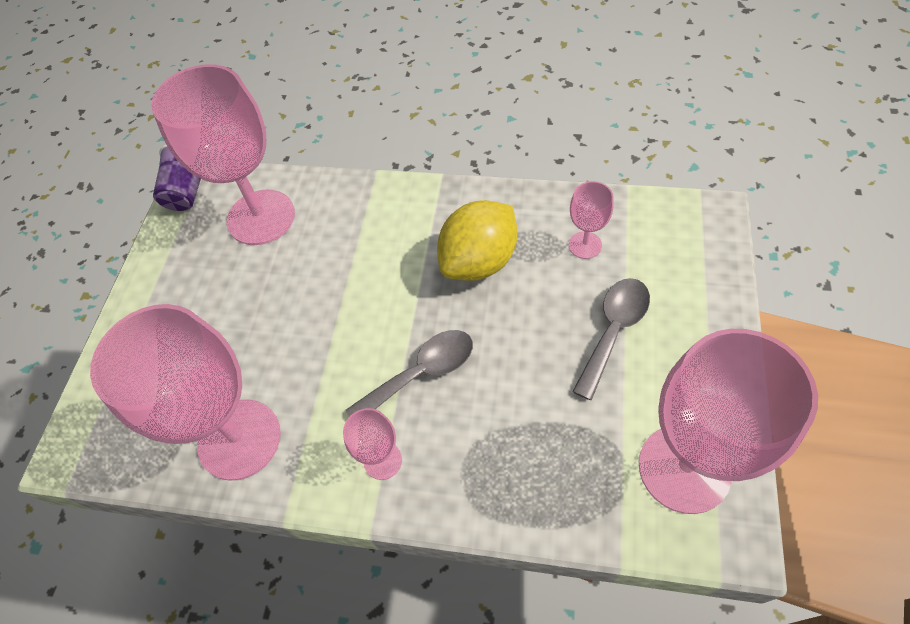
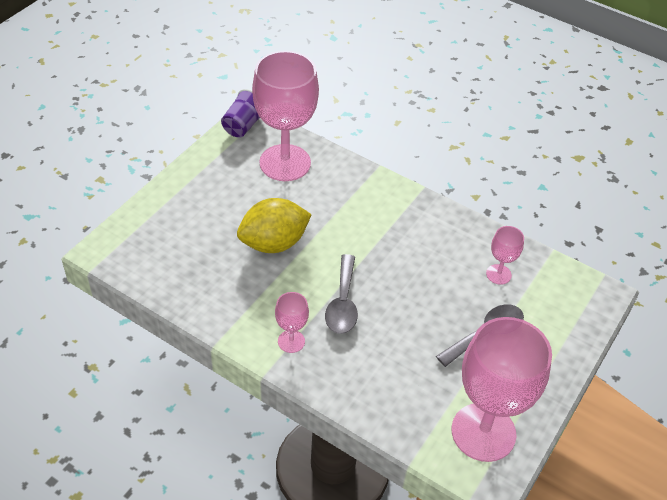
camera: 15 degrees right, 10 degrees down
(239, 439) = (207, 290): pink goblet -> none
(421, 373) = (342, 303): grey spoon -> grey spoon turned 105 degrees clockwise
(479, 261) = (419, 253): yellow lemon -> yellow lemon (274, 243)

